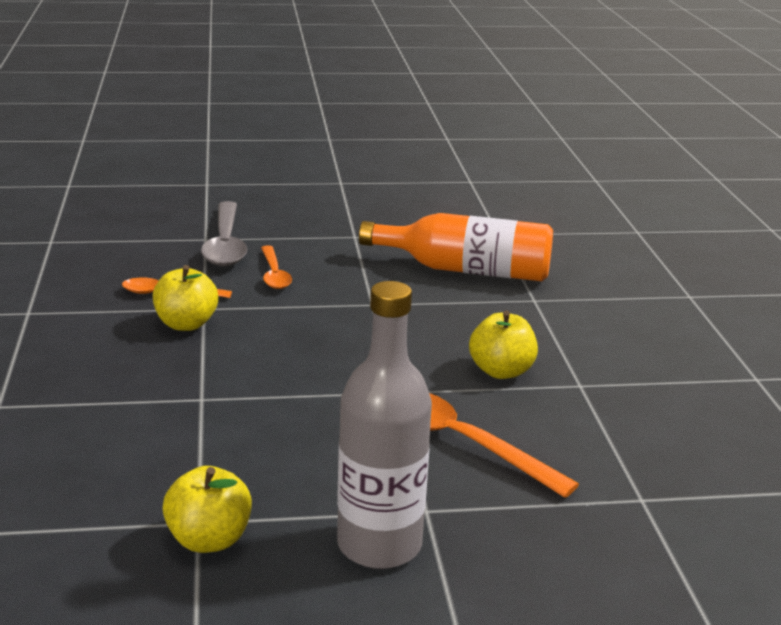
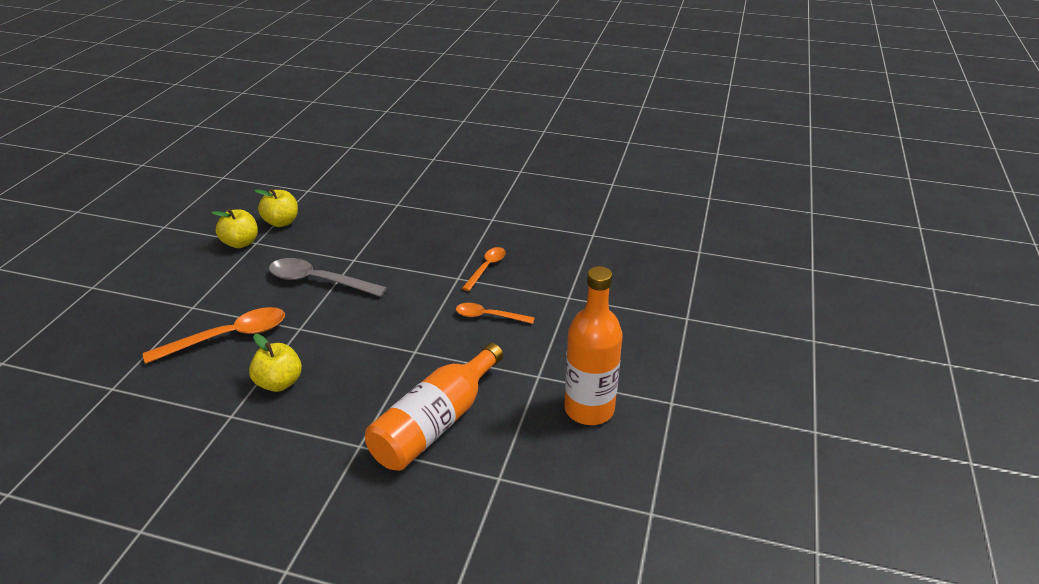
camera: 115 degrees right, 10 degrees up
(186, 324) = (440, 268): yellow apple -> yellow apple (281, 222)
(225, 244) = (553, 304): grey spoon -> grey spoon (319, 281)
(379, 545) = (186, 286): grey bottle -> none
(380, 210) = (589, 409): none -> orange bottle

